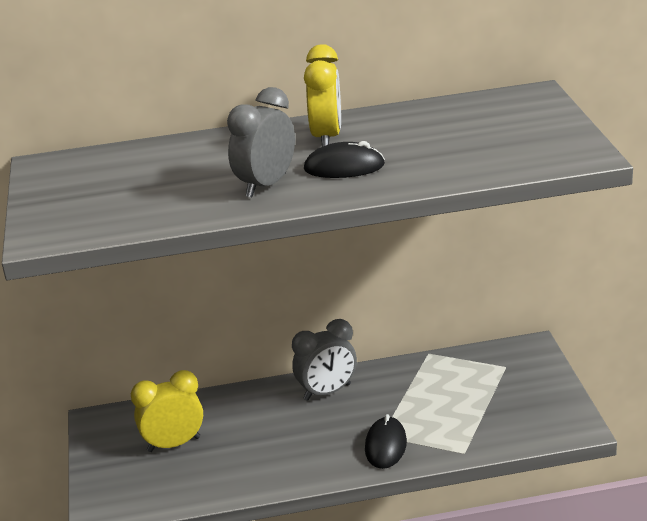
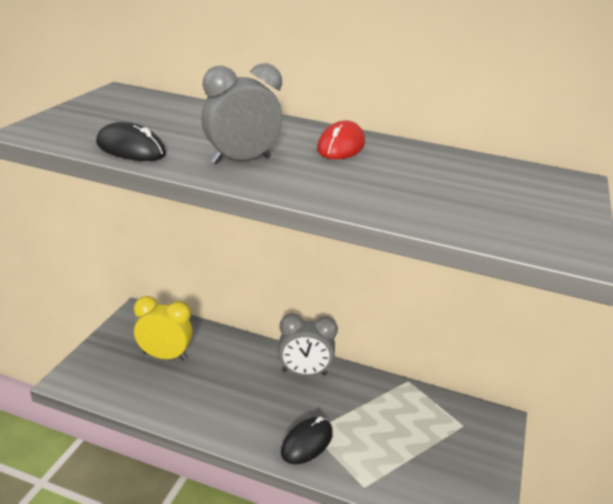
camera: 25 degrees right, 0 degrees up
(326, 138) = (341, 146): yellow clock -> red mouse
(344, 167) = (323, 172): black mouse -> black mouse (131, 149)

